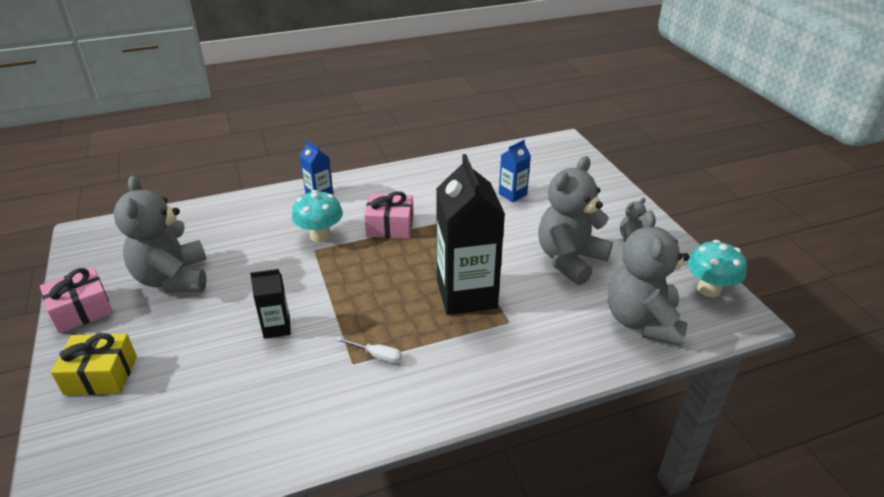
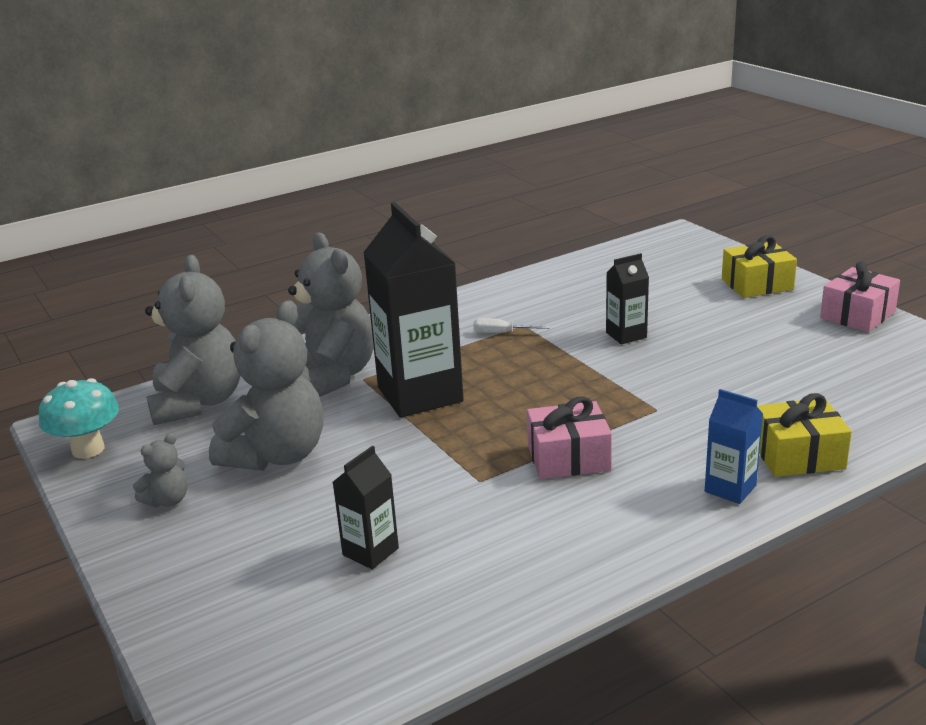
camera: 170 degrees right, 10 degrees down
(173, 279) = (801, 353): grey teddy bear -> grey teddy bear (331, 377)
(267, 206) = (798, 455): none -> yellow gift
(320, 236) = (665, 427): turquoise mushroom -> none
(512, 194) = (370, 552): blue carton -> black carton

